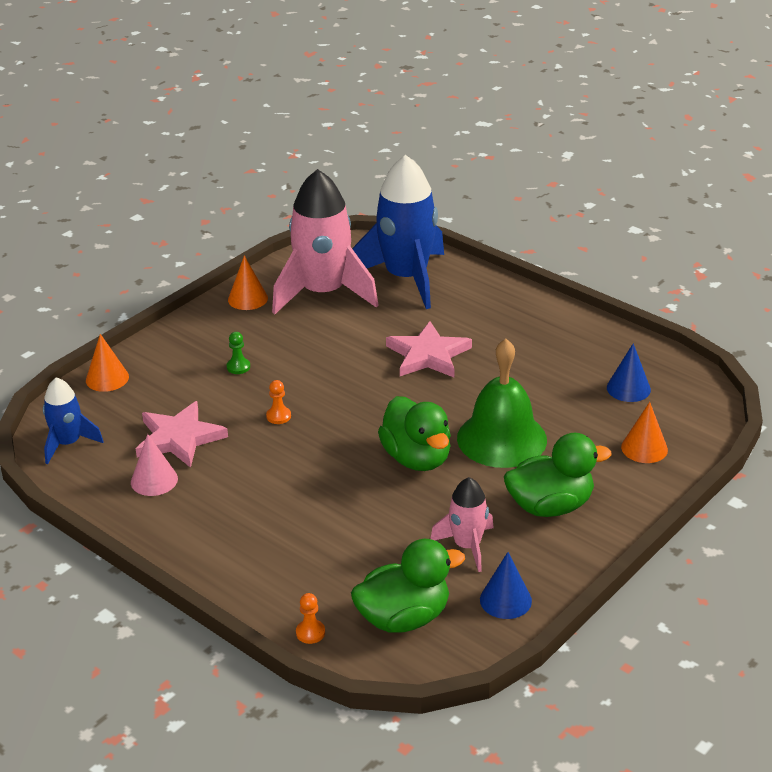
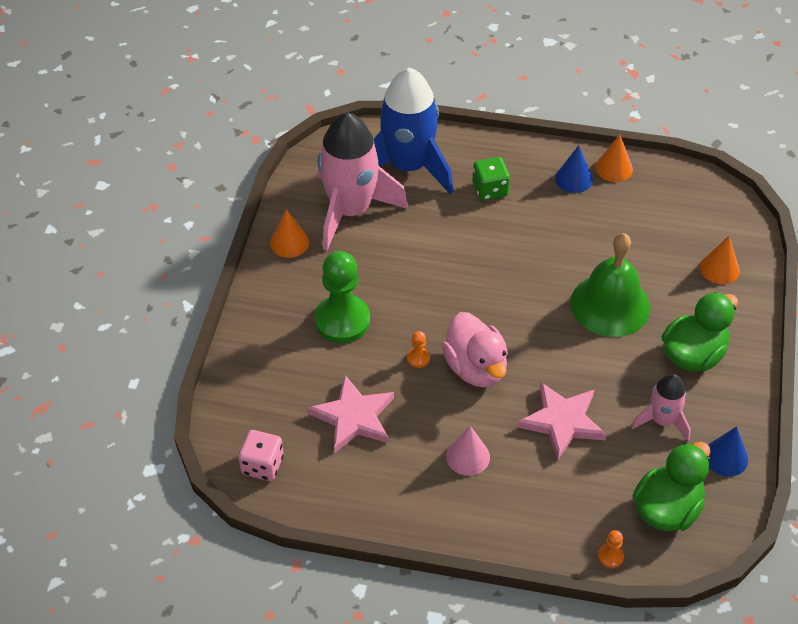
camera: 30 degrees left, 15 degrees up
(68, 443) = (262, 465): blue rocket -> pink dice
(107, 378) = (237, 381): orange cone -> orange cone (614, 168)
(154, 480) = (369, 469): pink cone -> pink cone (468, 456)
(238, 367) = (342, 321): green pawn -> green pawn, size x2.46
(324, 441) = (476, 368): none -> pink duck
(417, 458) = (561, 353): green duck -> none
(428, 355) = (489, 243): pink star -> pink star (562, 422)
(467, 317) = (490, 190): none -> green dice
(628, 388) = (667, 214): blue cone -> blue cone (574, 179)

